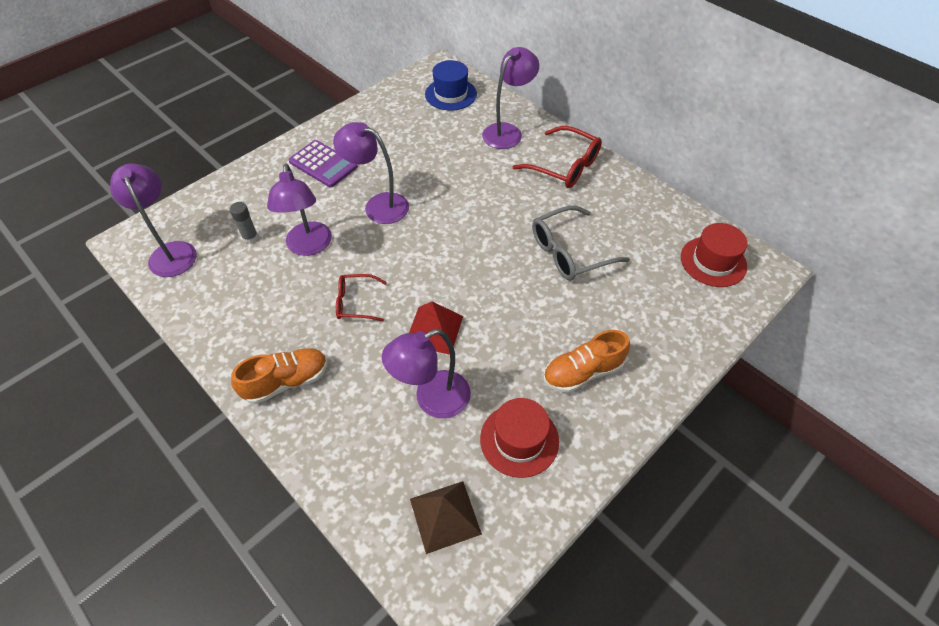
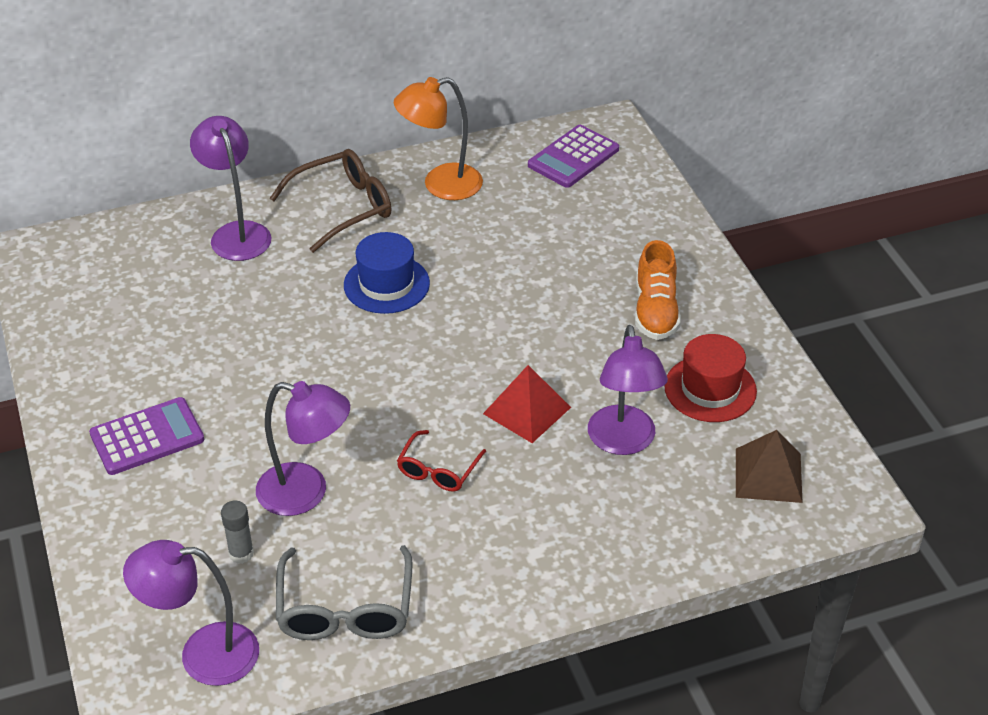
camera: 65 degrees left, 10 degrees down
(286, 381) = (522, 568): orange shoe -> none
(378, 205) = (279, 401): purple lamp -> none
(450, 94) = (108, 260): blue hat -> blue hat (386, 284)
(564, 166) = (343, 207): red glasses -> brown glasses
(569, 252) = (486, 257): grey glasses -> grey glasses (345, 609)
(623, 202) = (440, 185): none -> orange lamp
(713, 261) = (573, 157): red hat -> purple calculator

